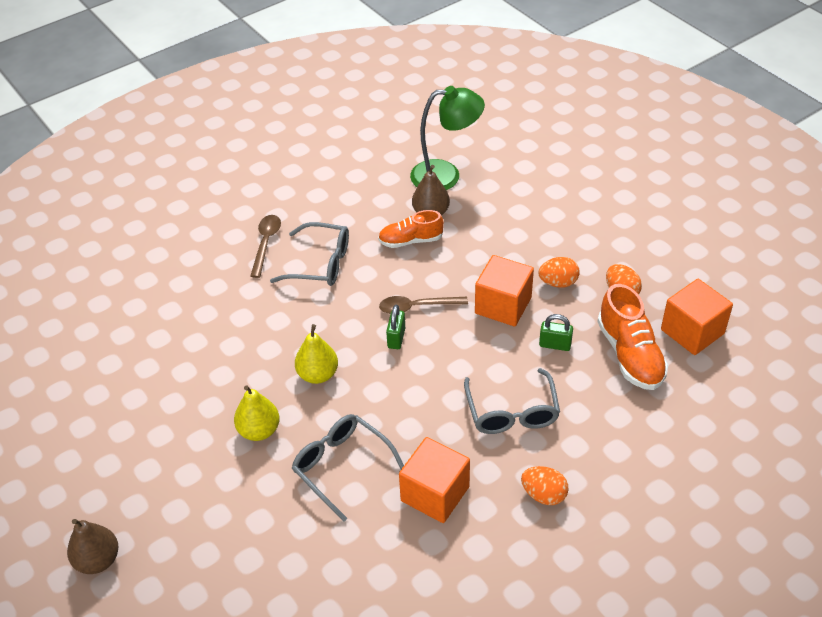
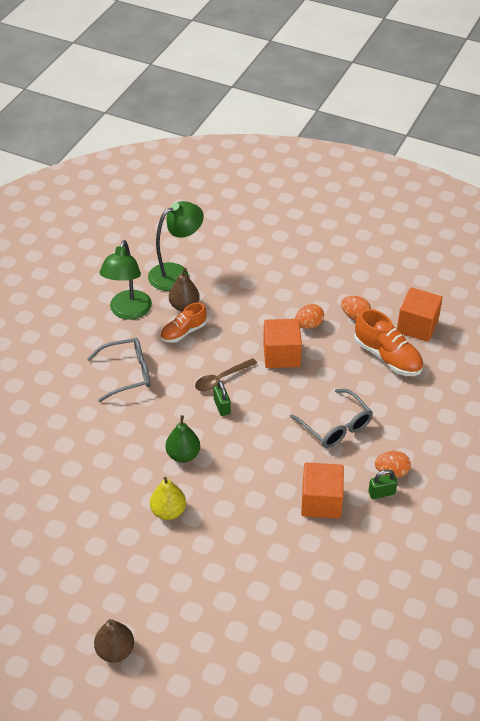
camera: 30 degrees left, 0 degrees up
(266, 243) = (73, 374): brown spoon -> none
(318, 374) = (183, 455): yellow pear -> green pear
(342, 467) = (245, 511): grey glasses -> none
(367, 199) = (128, 312): none -> green lamp
(555, 345) = (334, 369): green padlock -> green padlock (381, 493)

